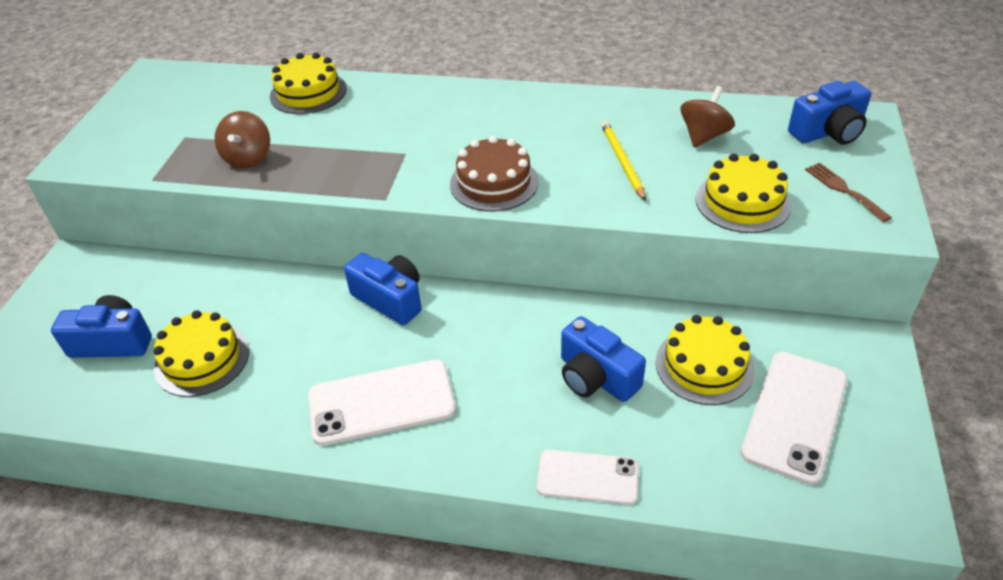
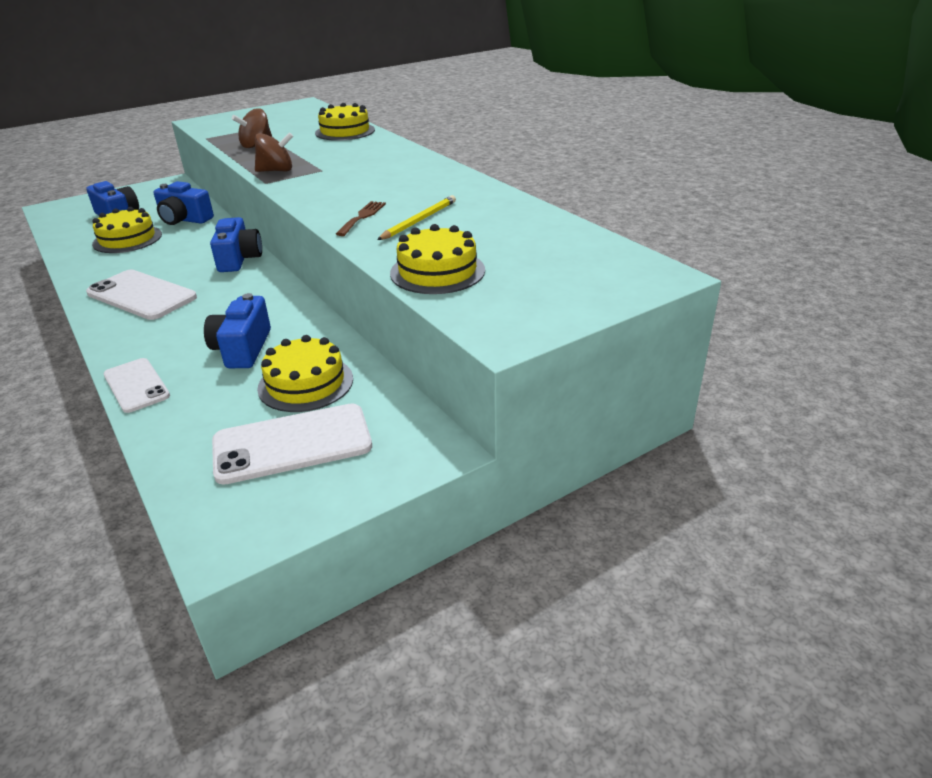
camera: 45 degrees right, 10 degrees down
(494, 183) = (328, 199): brown cake -> none
(704, 136) = (505, 232): brown spinning top -> brown spinning top (276, 171)
(828, 132) = (605, 269): blue camera -> blue camera (184, 219)
(843, 190) = (526, 301): brown fork -> brown fork (362, 217)

